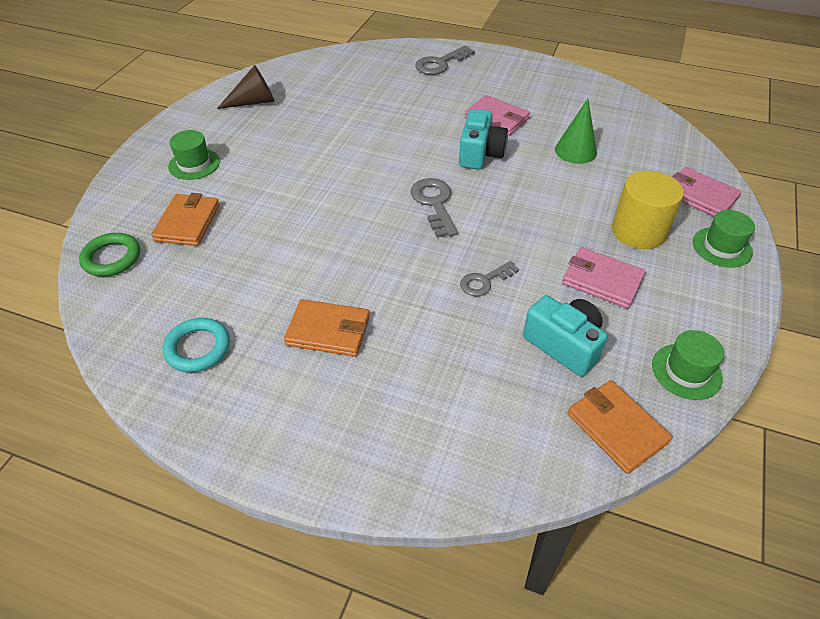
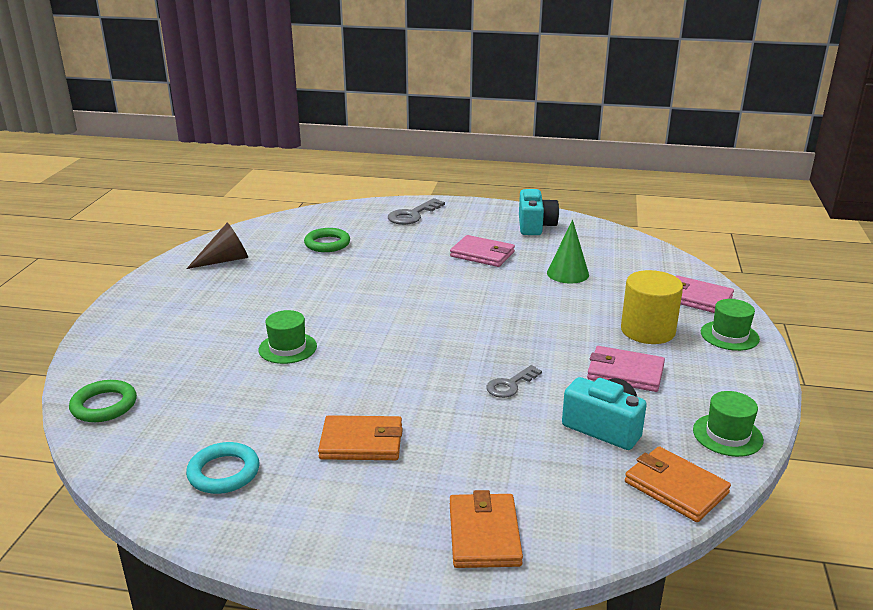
camera: 10 degrees left, 20 degrees down
(188, 223) = (182, 367): orange wallet -> orange wallet (484, 534)
(194, 164) = (174, 317): green hat -> green hat (287, 348)
(351, 91) = (327, 244): none -> green ring
(434, 204) = (440, 327): grey key -> none
(480, 154) = (474, 284): turquoise camera -> turquoise camera (535, 226)

